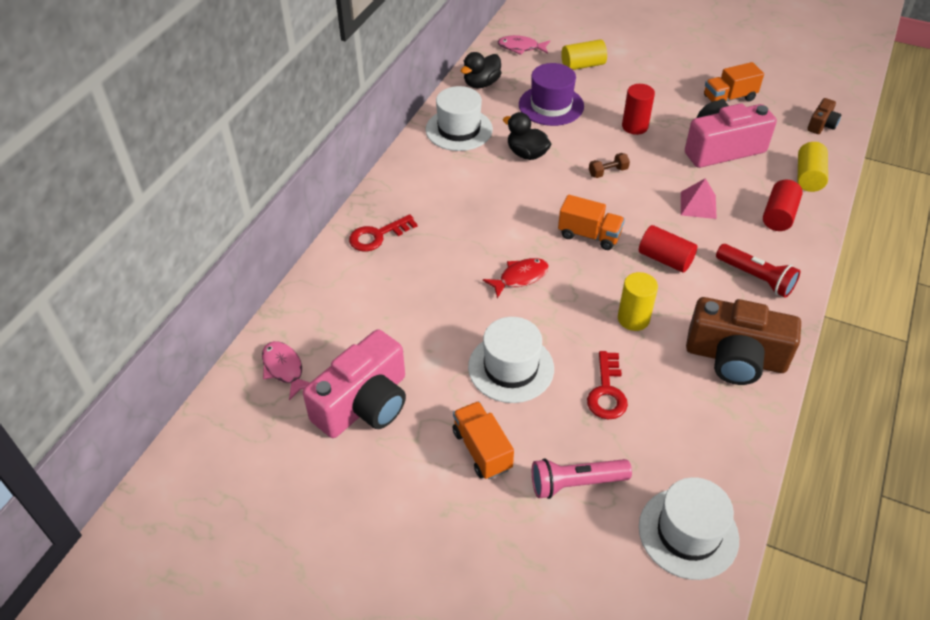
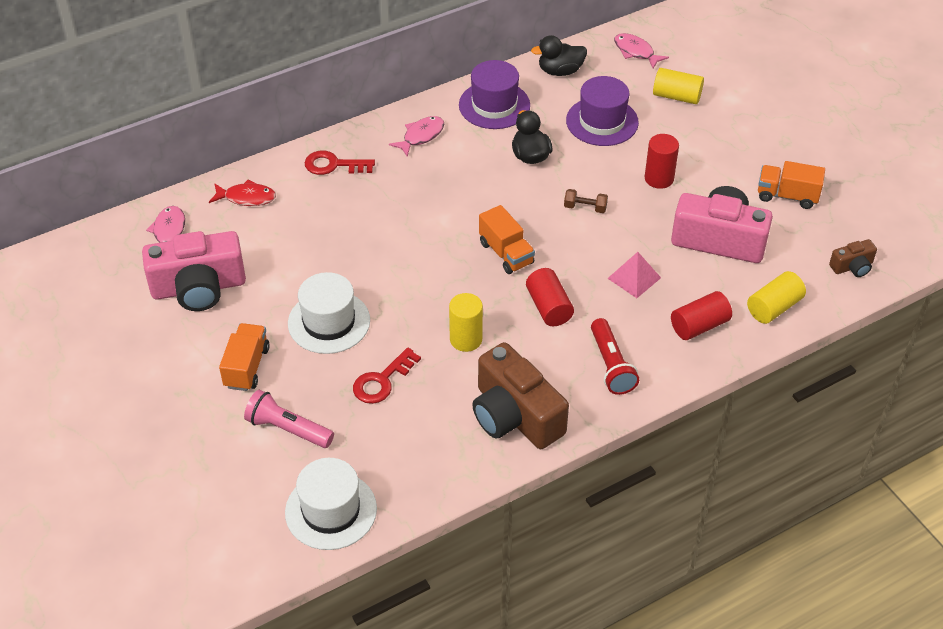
camera: 35 degrees right, 0 degrees up
(426, 179) = (421, 136): none -> pink fish
(459, 129) = (494, 105): white hat -> purple hat
(520, 277) = (410, 257): red fish -> red fish (247, 198)

